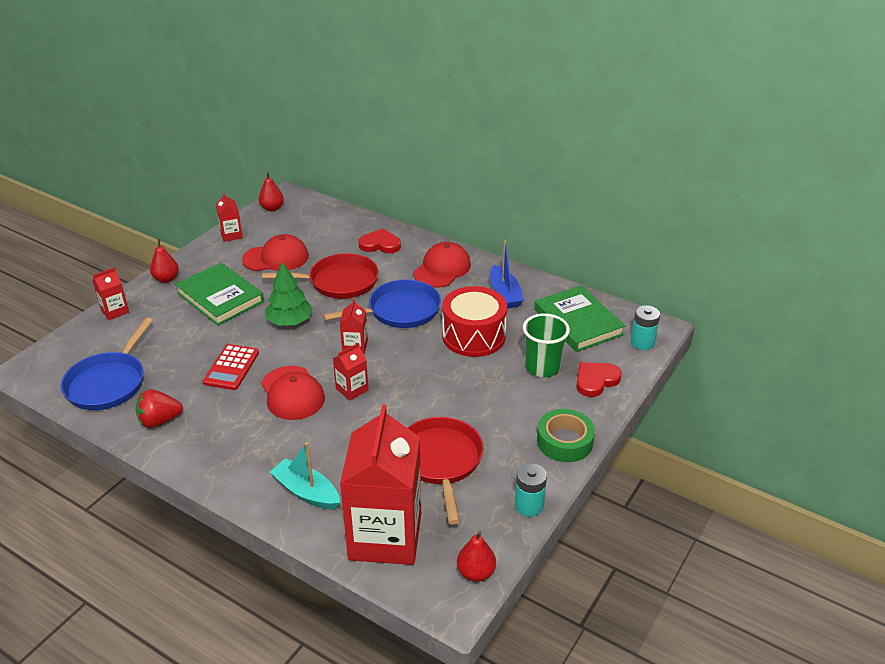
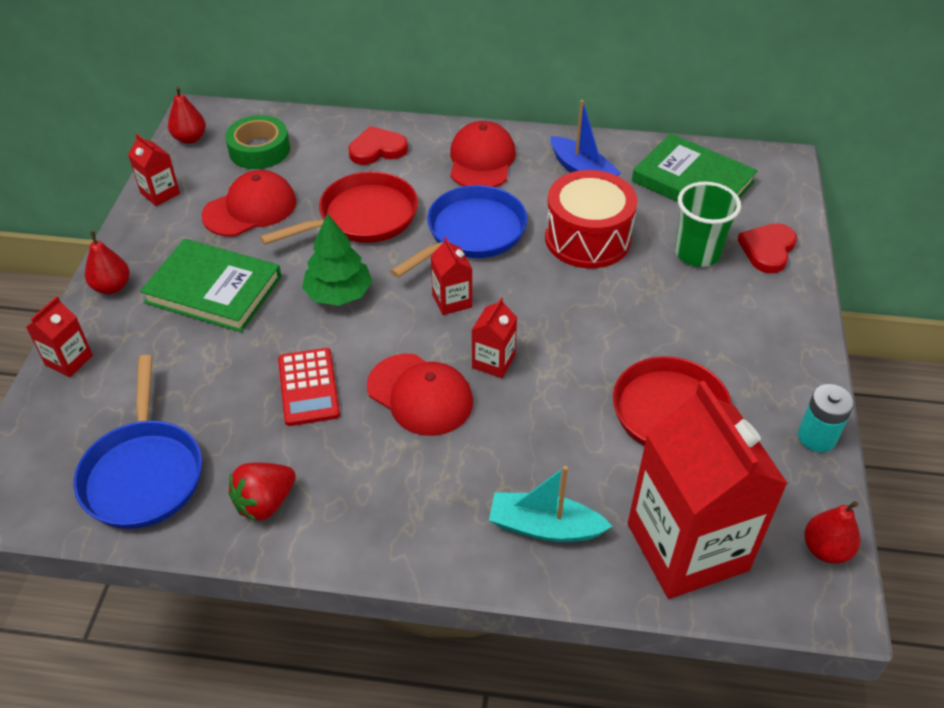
camera: 25 degrees left, 10 degrees up
(564, 441) = (793, 339): green tape -> green tape (259, 150)
(642, 342) = (780, 185): turquoise battery -> none

